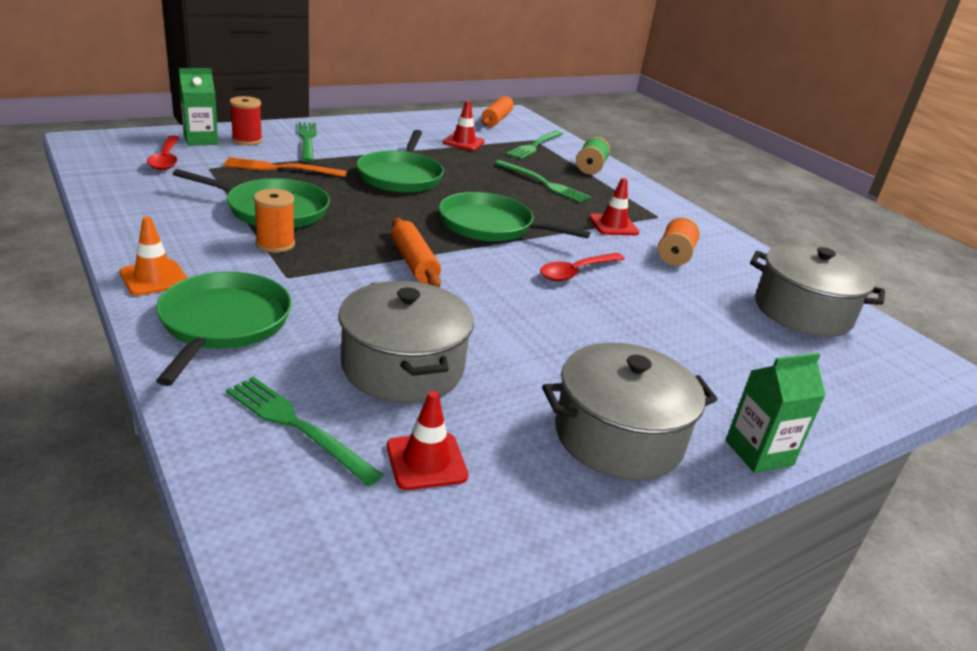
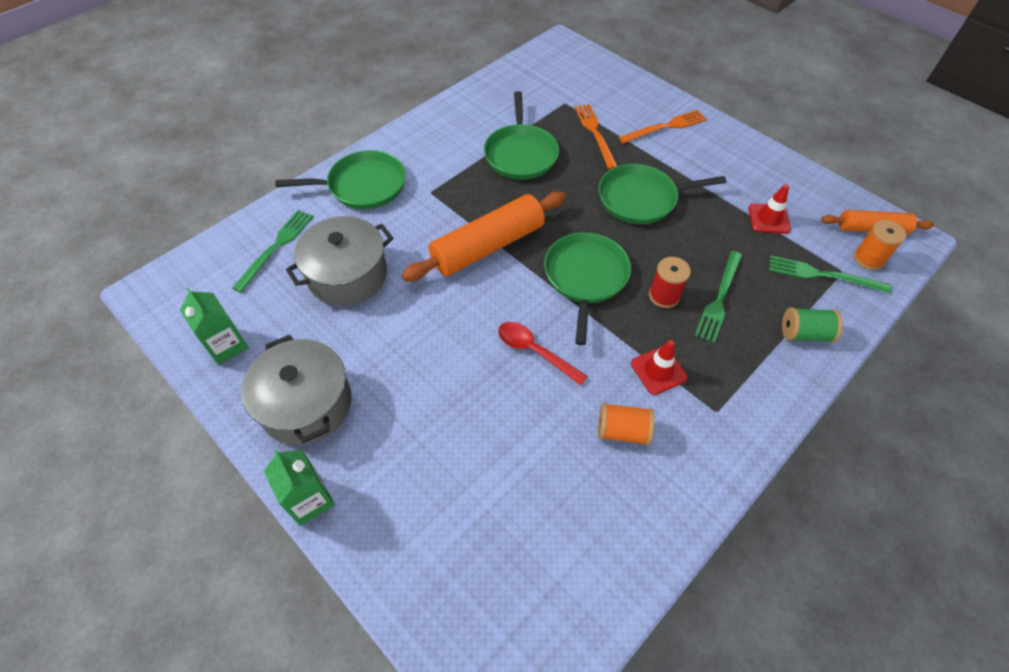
camera: 80 degrees right, 25 degrees up
(154, 278) = (398, 142): orange traffic cone -> none
(166, 159) = (562, 81): red spoon -> none
(201, 140) = (610, 81): green carton -> green carton (227, 345)
(247, 140) = (632, 100): red spool -> red spool (664, 296)
(275, 244) = (470, 172): orange spool -> orange spool (868, 259)
(307, 140) = (665, 127): green fork -> orange fork
(414, 262) = (487, 246): orange rolling pin -> orange rolling pin, size x1.71
(426, 461) = (259, 308): red traffic cone -> none
(802, 312) = (565, 561): grey pot -> none

